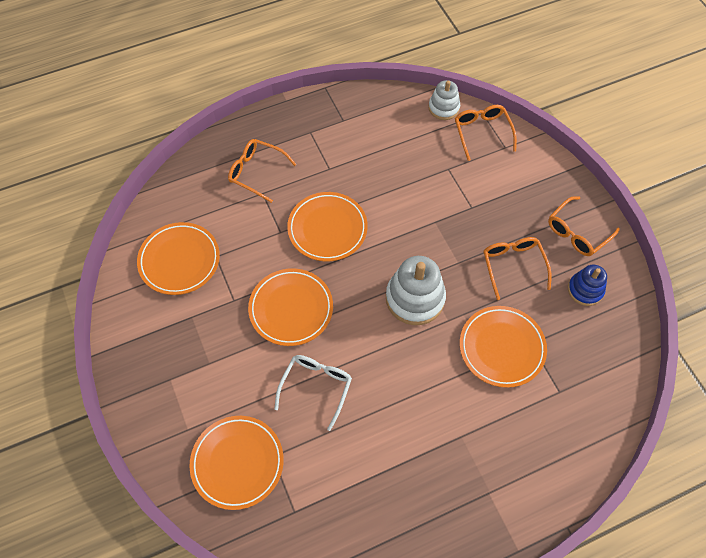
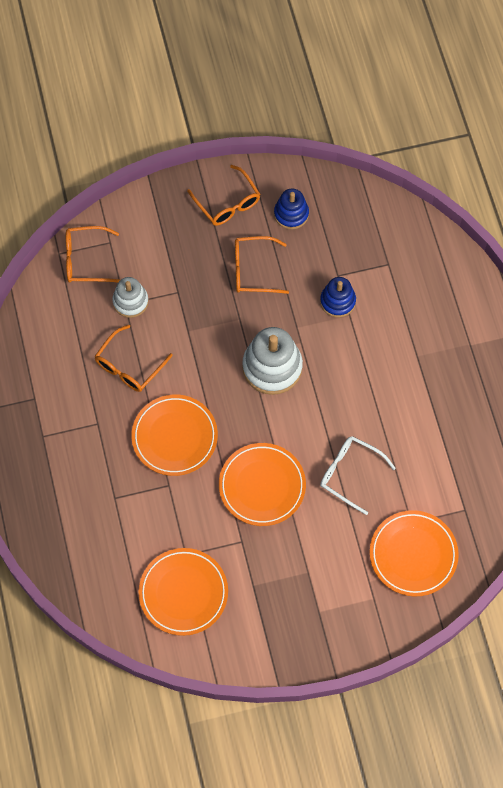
camera: 80 degrees left, 5 degrees up
(256, 172) = (85, 501): orange glasses -> orange glasses (129, 366)
(443, 108) = (42, 291): white stacking toy -> white stacking toy (130, 301)
(501, 348) = (337, 301): orange plate -> blue stacking toy

